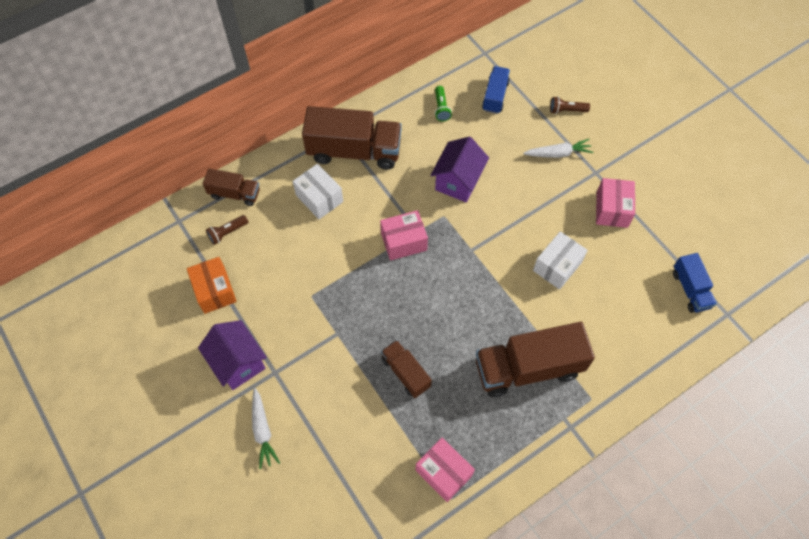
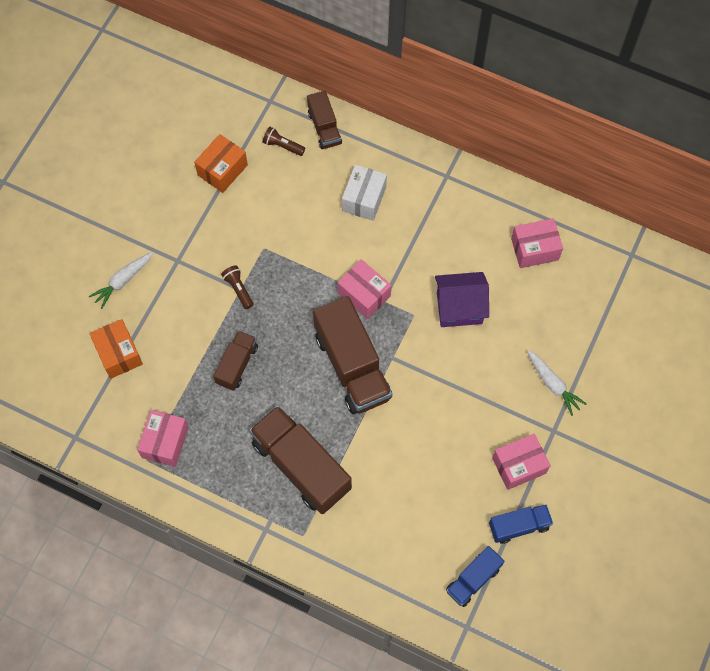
camera: 60 degrees right, 5 degrees up
(238, 363) = (169, 227): purple house -> none
(332, 471) = (119, 354): none -> orange box
(354, 151) = (433, 199): brown truck -> brown truck (352, 366)
(441, 108) = (534, 249): green flashlight -> pink box
(495, 96) = (583, 291): blue truck -> blue truck (519, 526)
(557, 266) = (422, 443): white box -> none
(566, 110) = (612, 368): brown flashlight -> brown flashlight (238, 289)

